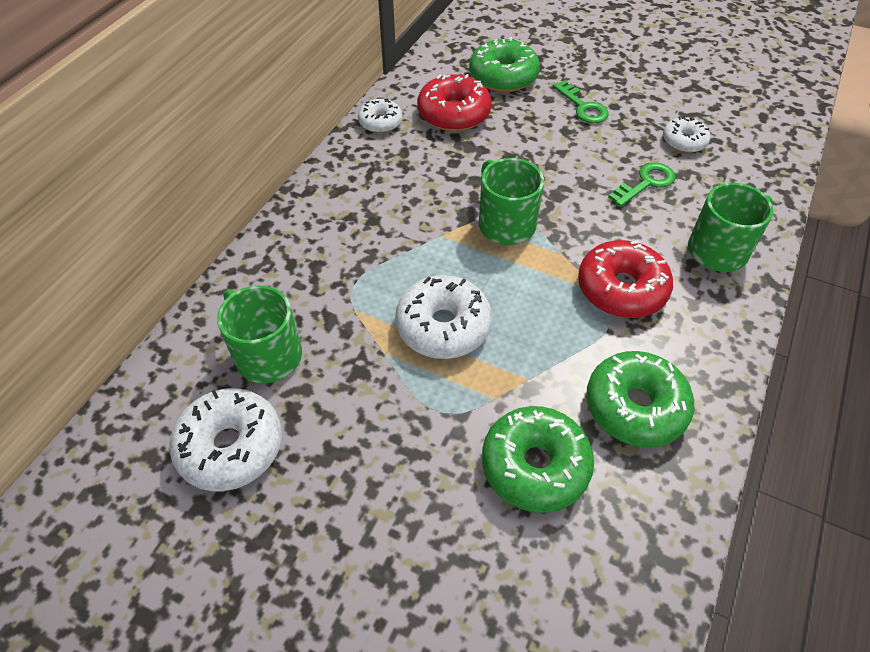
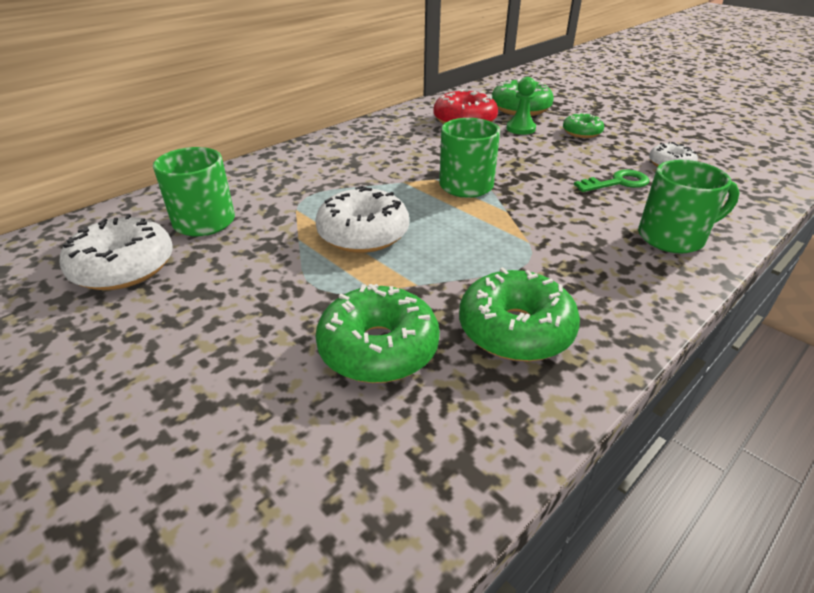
camera: 20 degrees right, 15 degrees down
(380, 122) = (401, 117): white donut -> none
(519, 114) = (520, 129): none -> green pawn
(583, 107) = (581, 132): green key -> green donut
(621, 289) = (552, 243): red donut -> none

